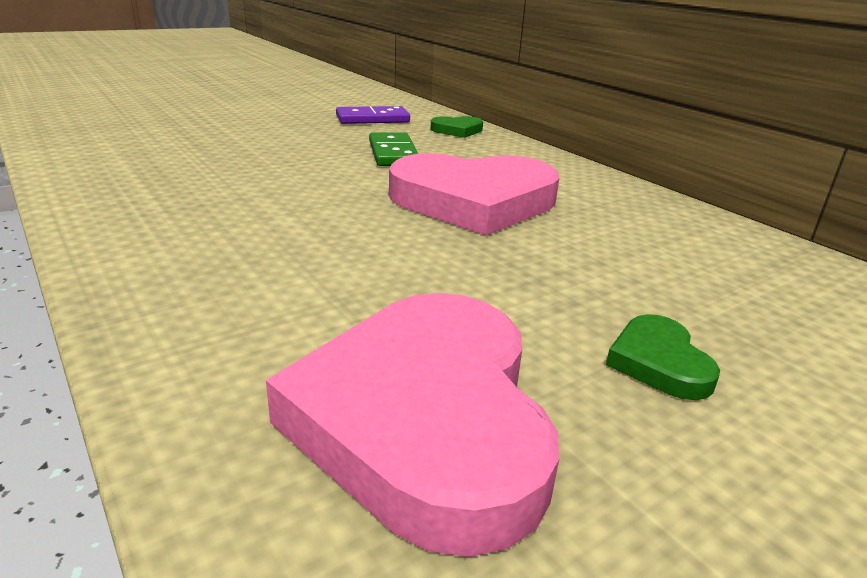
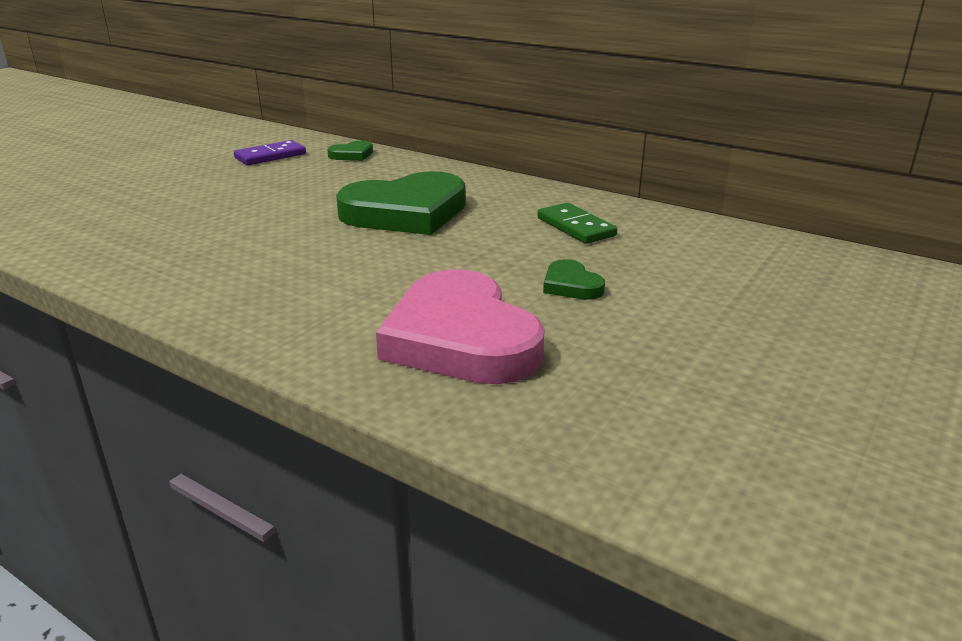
camera: 20 degrees left, 0 degrees up
(393, 153) = (314, 185): green domino -> green domino (575, 227)
(474, 201) = (406, 212): pink heart -> green heart

